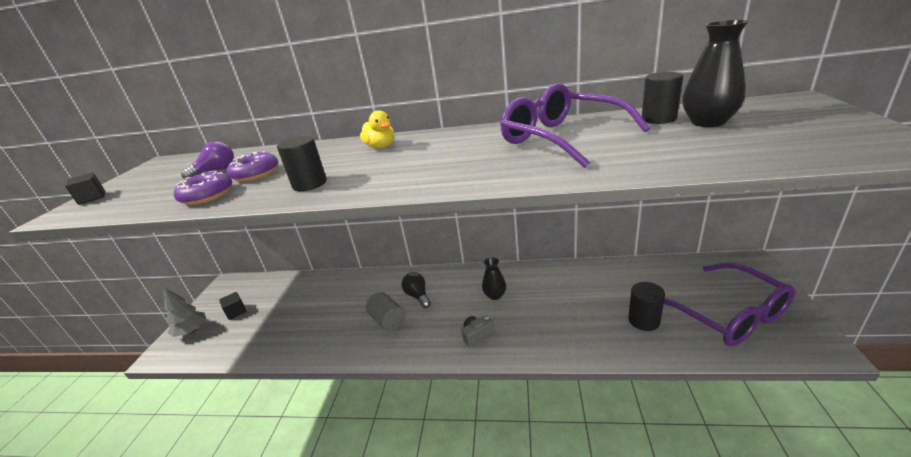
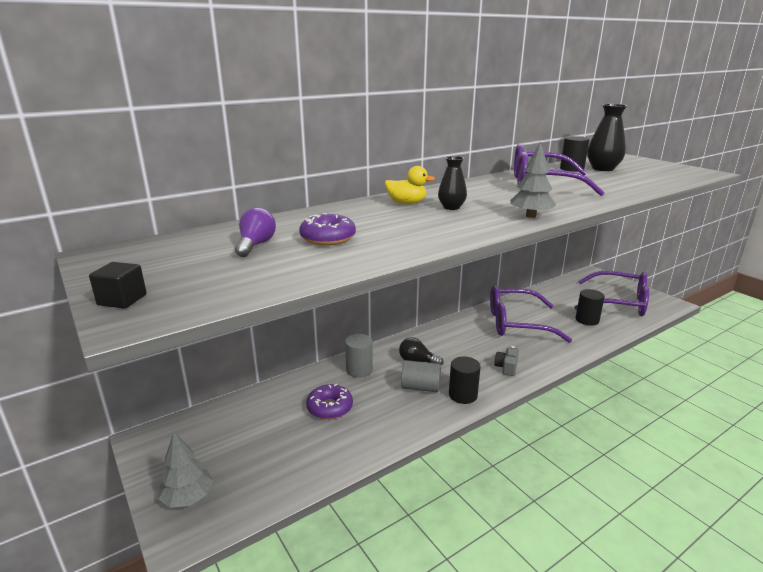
camera: 45 degrees left, 5 degrees down
(207, 196) = (328, 261): purple donut -> purple donut (330, 408)
(236, 312) = (223, 454): black cube -> none
(309, 184) = (422, 234): black cylinder -> black cylinder (463, 395)
(373, 285) = (359, 369): none -> grey cylinder
(435, 183) = (530, 216): none -> grey tree
(495, 295) = (478, 339): black vase -> black vase (451, 207)
(554, 293) = (516, 323): none -> purple glasses

